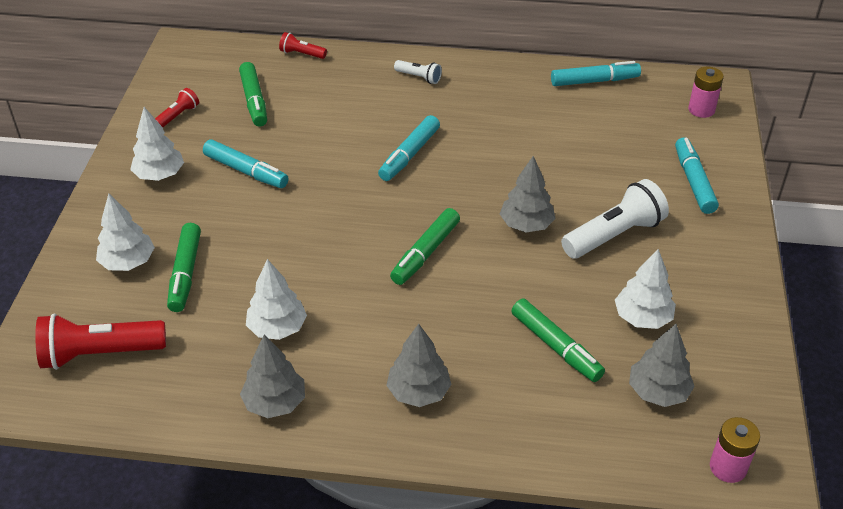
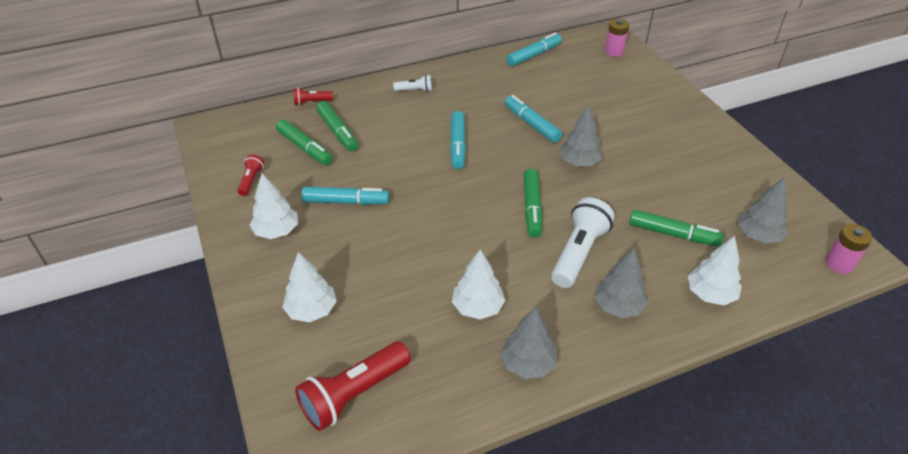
camera: 30 degrees left, 0 degrees up
(185, 273) = (368, 298): green marker -> green marker (337, 132)
(614, 235) = (638, 147): white flashlight -> white flashlight (579, 253)
(642, 318) = (704, 193): white tree -> white tree (710, 294)
(693, 181) = (651, 96): turquoise marker -> turquoise marker (532, 124)

